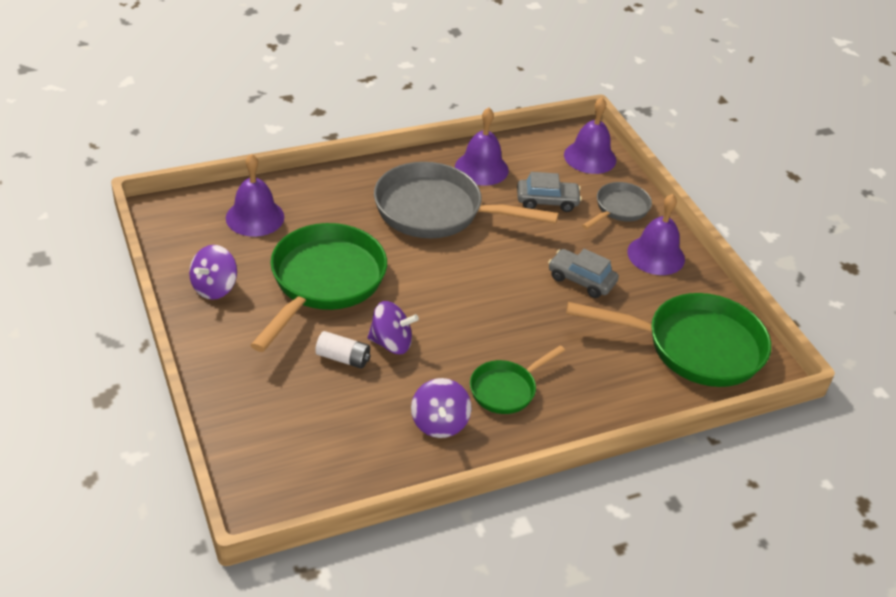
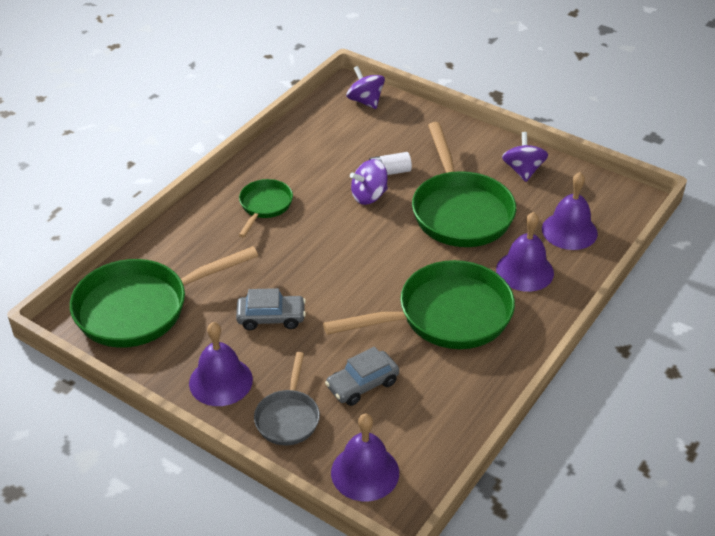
camera: 150 degrees right, 0 degrees up
(436, 211) = (446, 316): grey pan -> green pan
(439, 423) = (290, 167): purple spinning top -> purple spinning top (365, 101)
(481, 168) = (455, 387): purple bell -> purple bell (525, 271)

